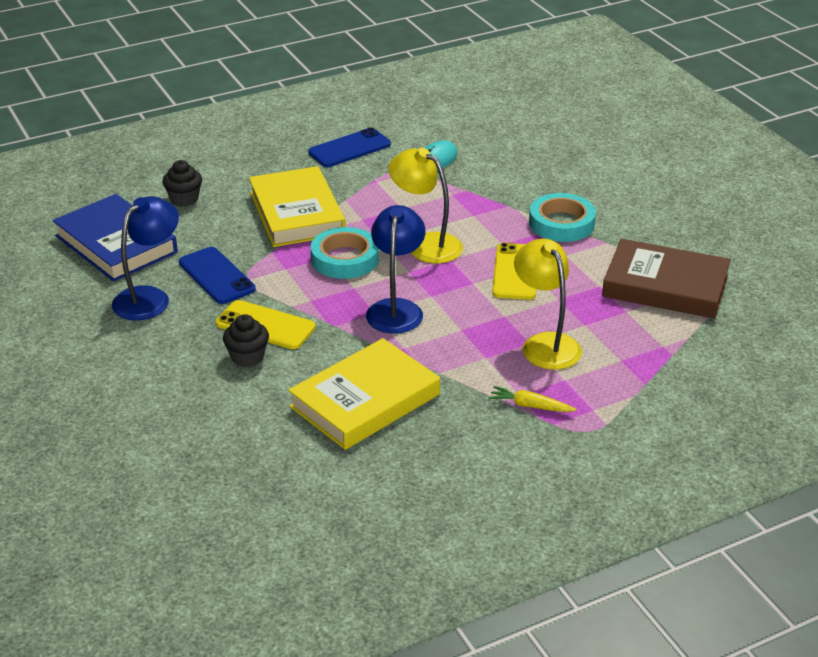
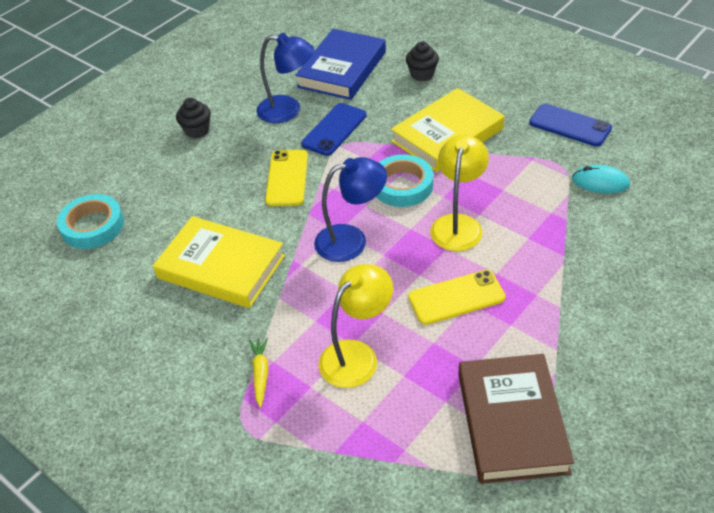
camera: 70 degrees right, 10 degrees up
(247, 357) = (243, 184): black cupcake -> black cupcake (197, 130)
(561, 223) = (564, 304): turquoise tape -> turquoise tape (92, 226)

